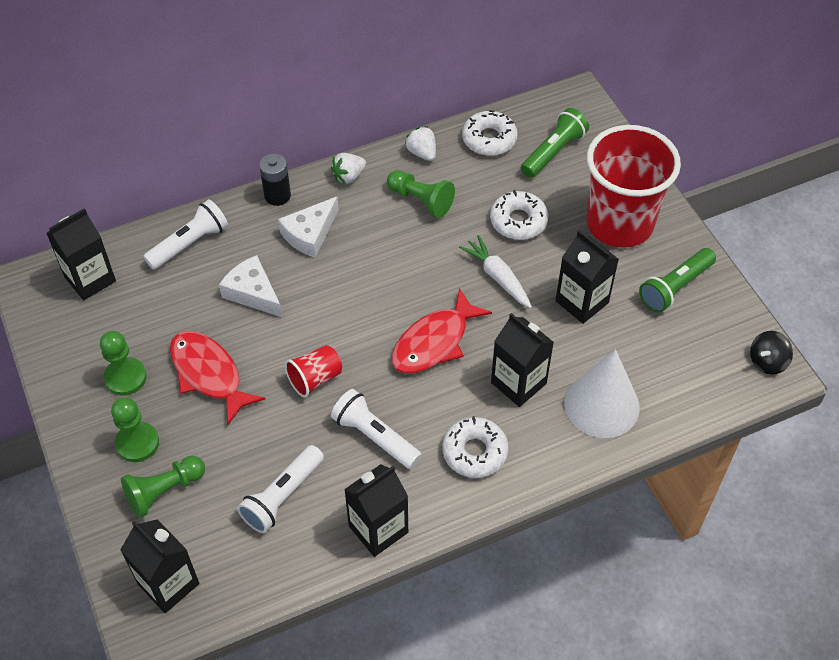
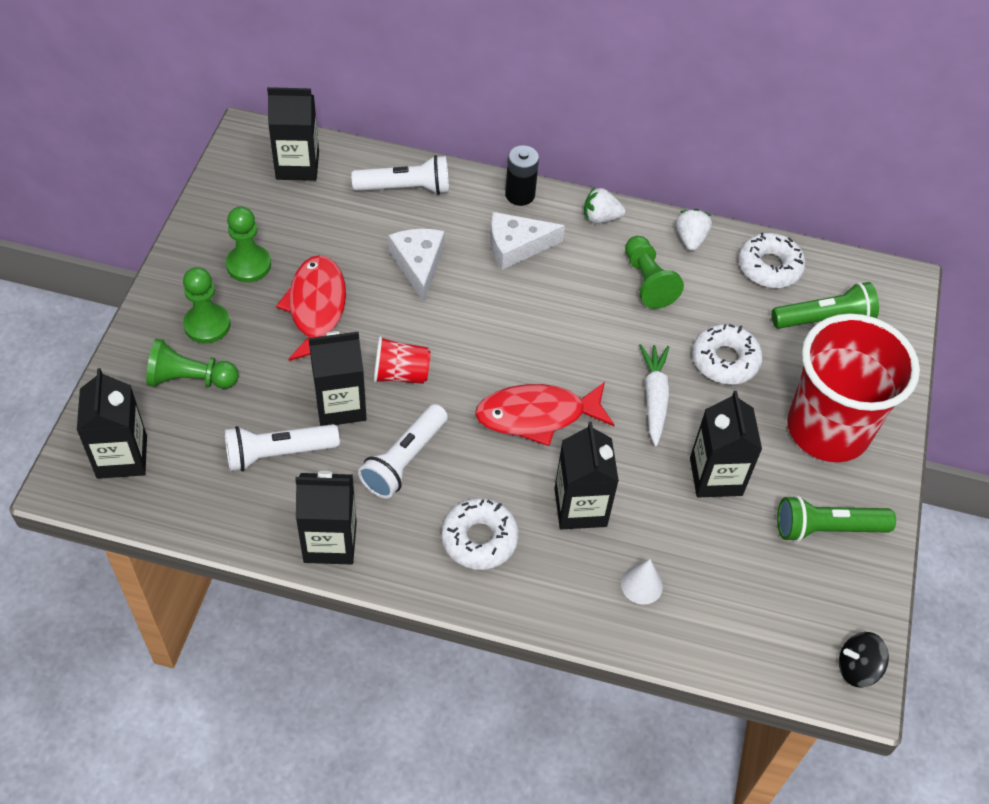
camera: 35 degrees right, 0 degrees up
(293, 430) = (340, 405): none -> black carton
(375, 436) = (404, 460): white flashlight -> white flashlight turned 135 degrees counterclockwise
(601, 405) = (641, 585): white cone -> white cone, size x0.46

